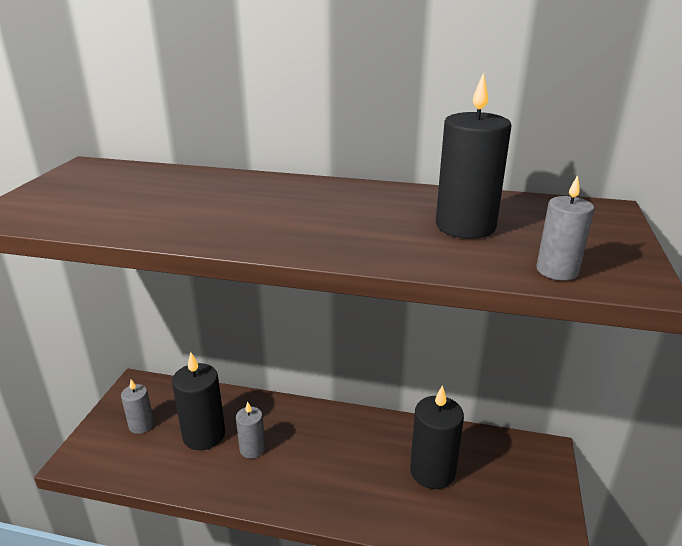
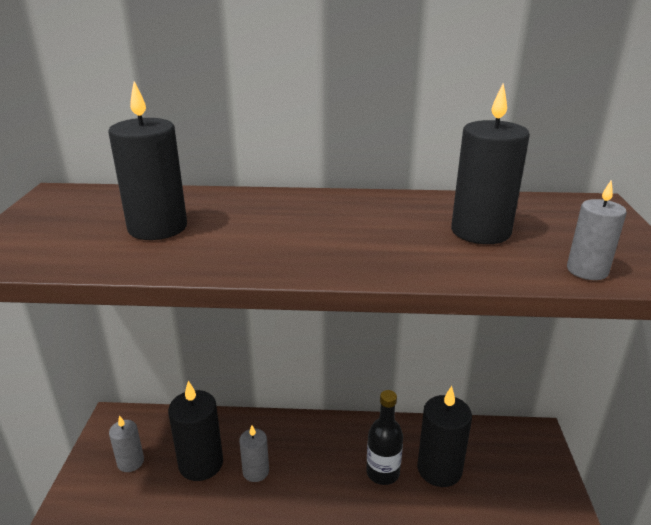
camera: 10 degrees left, 0 degrees up
(159, 200) = (157, 228): none -> black candle
(374, 467) = (383, 472): none -> black bottle

